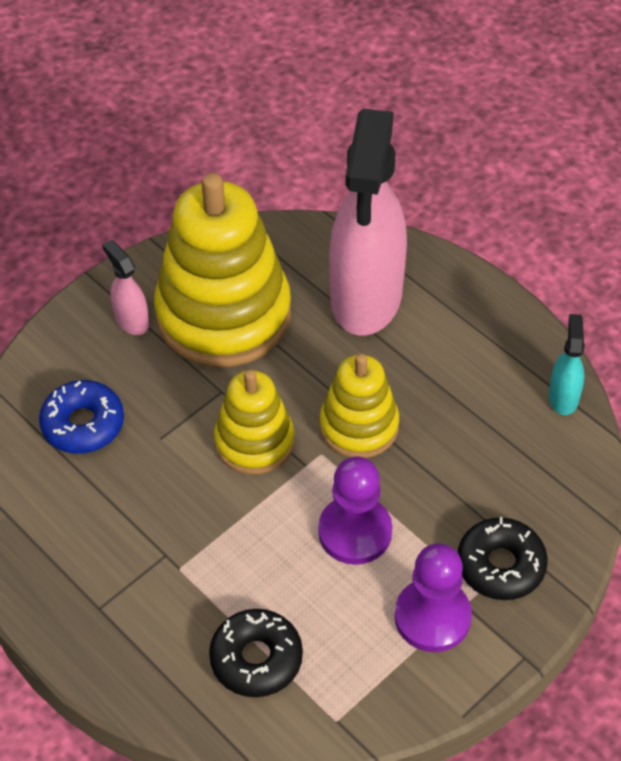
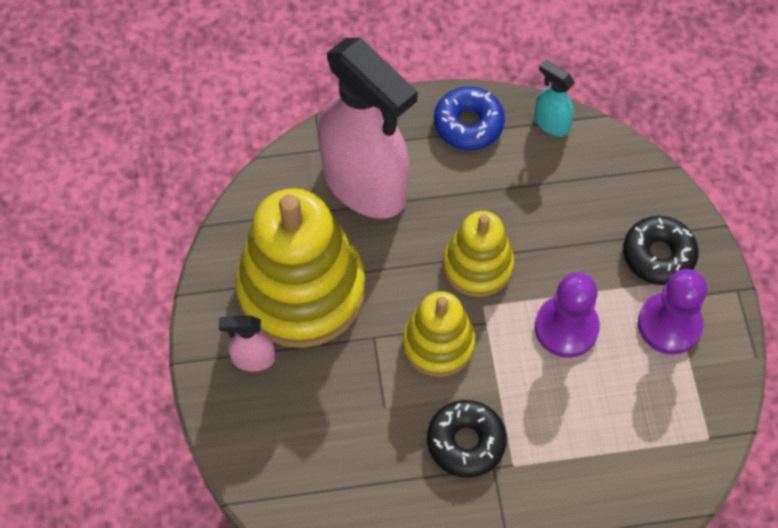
camera: 55 degrees left, 10 degrees up
(83, 424) = (328, 455): blue donut -> blue donut (468, 124)
(256, 659) = (625, 459): black donut -> black donut (466, 442)

